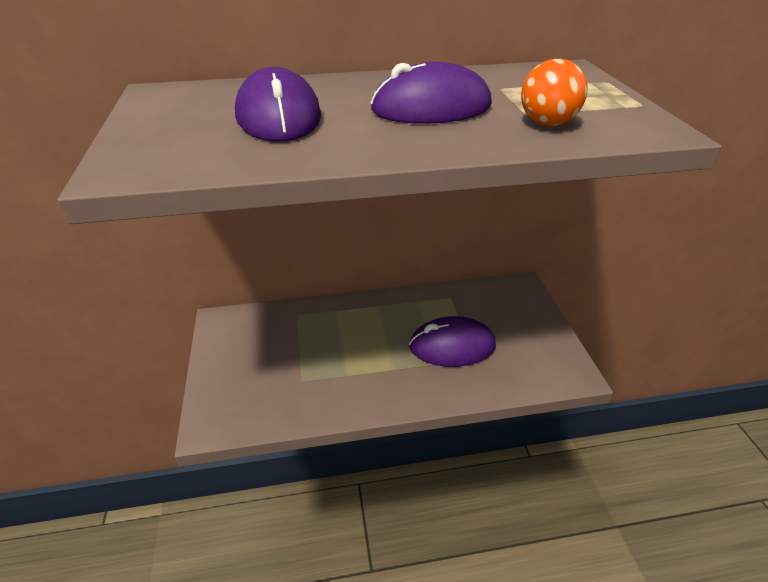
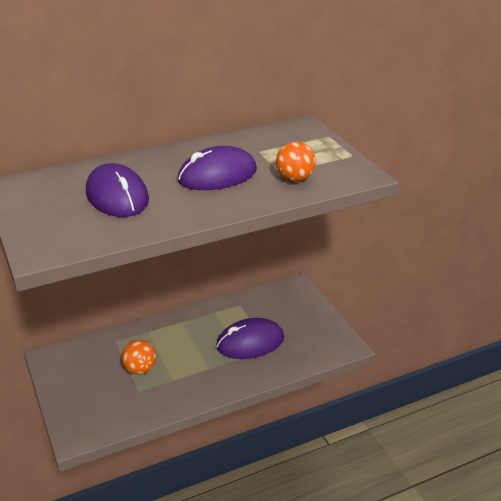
camera: 15 degrees left, 5 degrees down
(313, 354) = (140, 369): none -> orange ball

